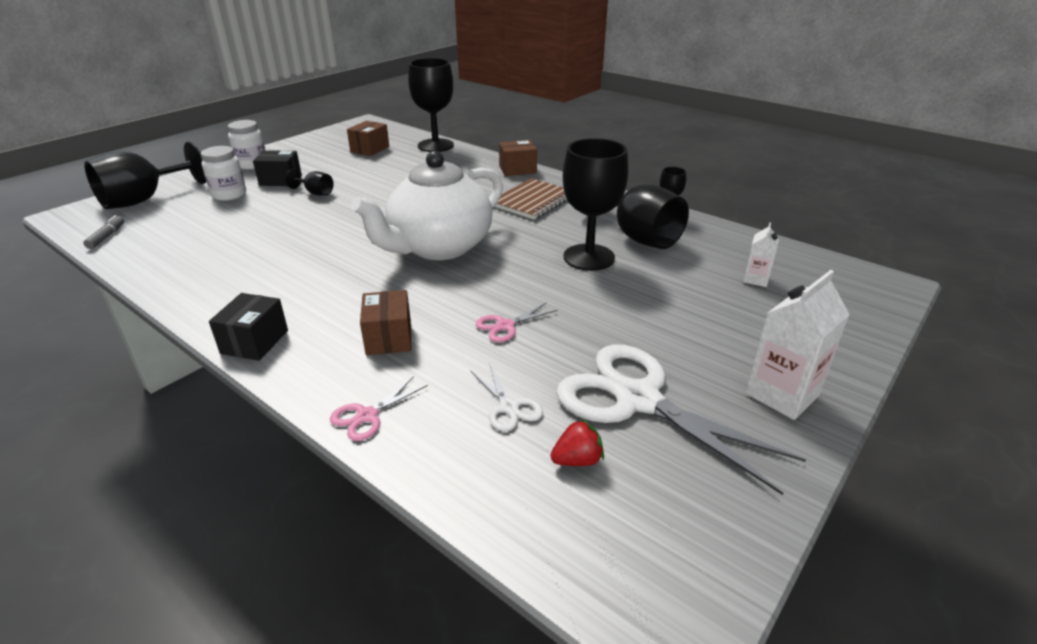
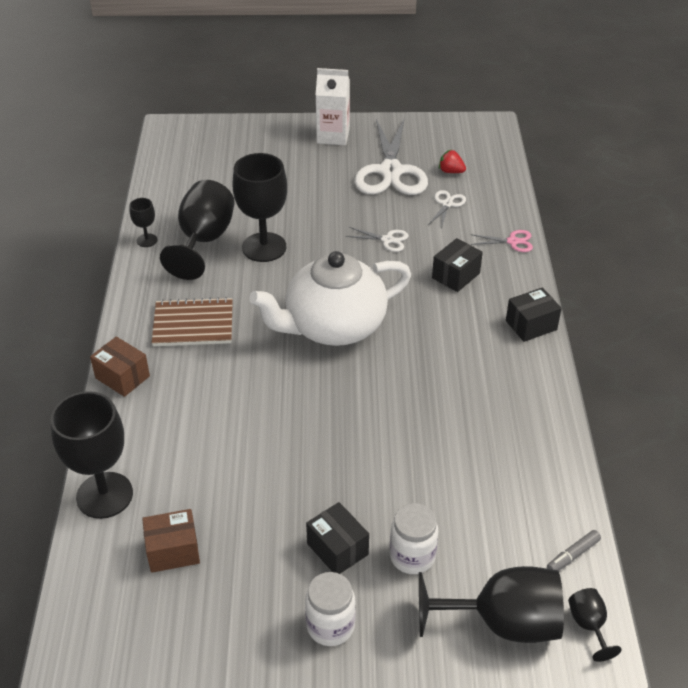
camera: 130 degrees left, 10 degrees up
(315, 193) = (332, 487): black goblet -> black goblet (588, 625)
(389, 338) = (456, 275): brown box -> black box
(439, 247) = (333, 326): white teapot -> white teapot turned 150 degrees clockwise
(505, 326) = (387, 240): pink scissors -> white scissors
(755, 279) = (217, 173): white carton -> none

